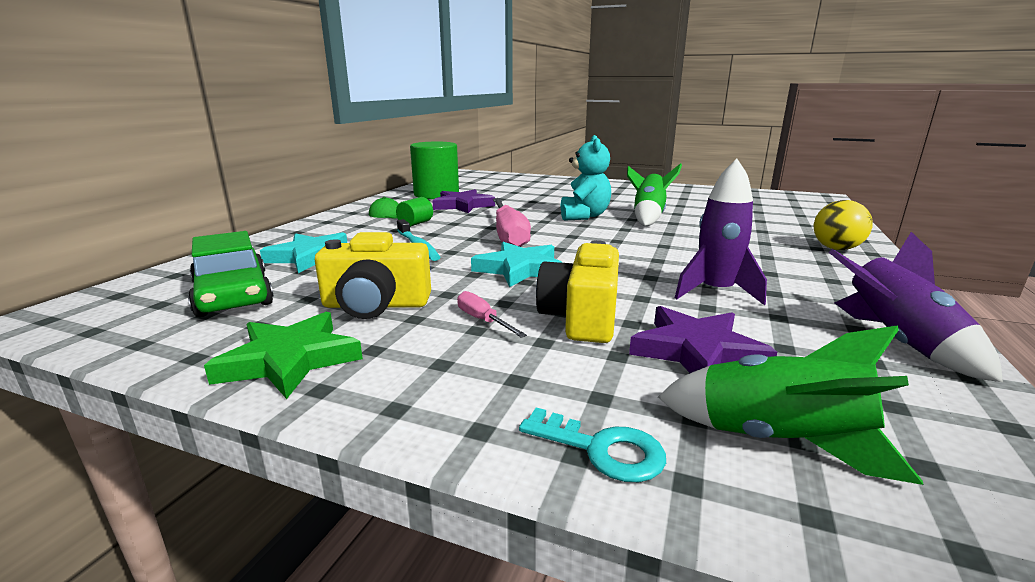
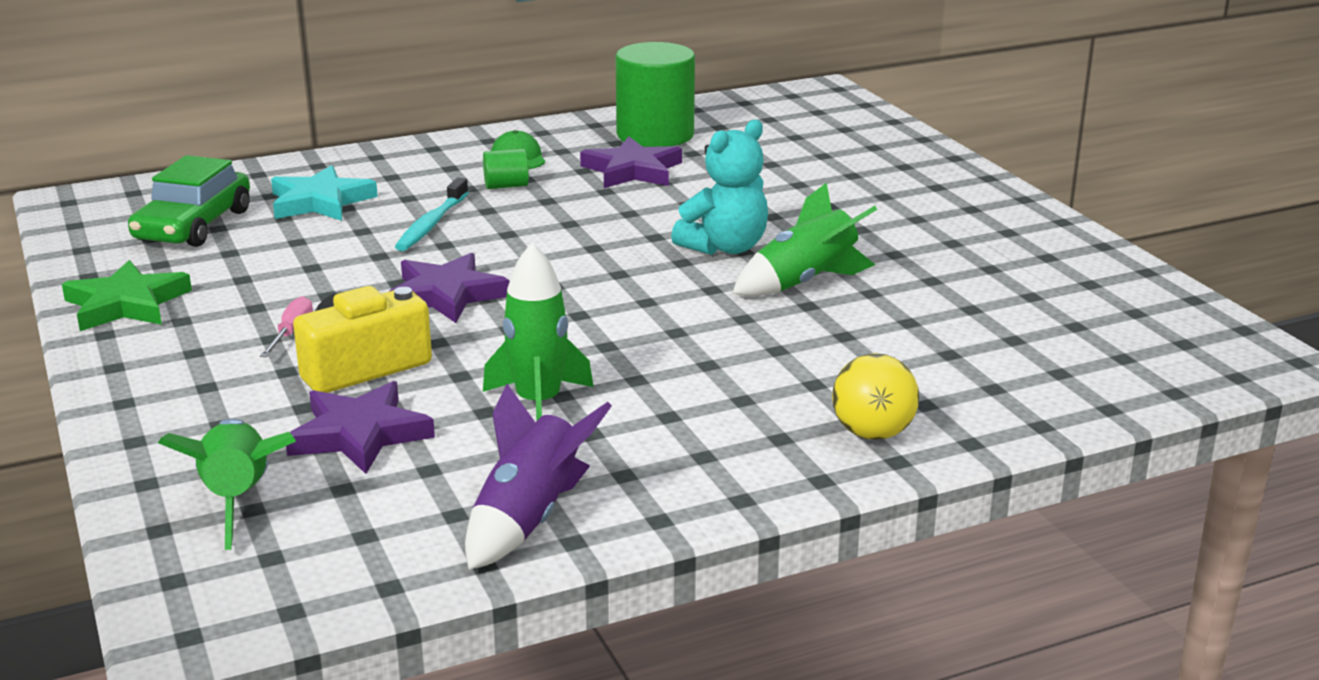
camera: 45 degrees right, 5 degrees up
(376, 305) = (257, 281): yellow camera -> none
(508, 235) = (553, 244): pink screwdriver -> none
(520, 269) = (446, 295): turquoise star -> purple star
(602, 449) = (150, 446): turquoise key -> none
(715, 292) = (538, 403): purple rocket -> green rocket

